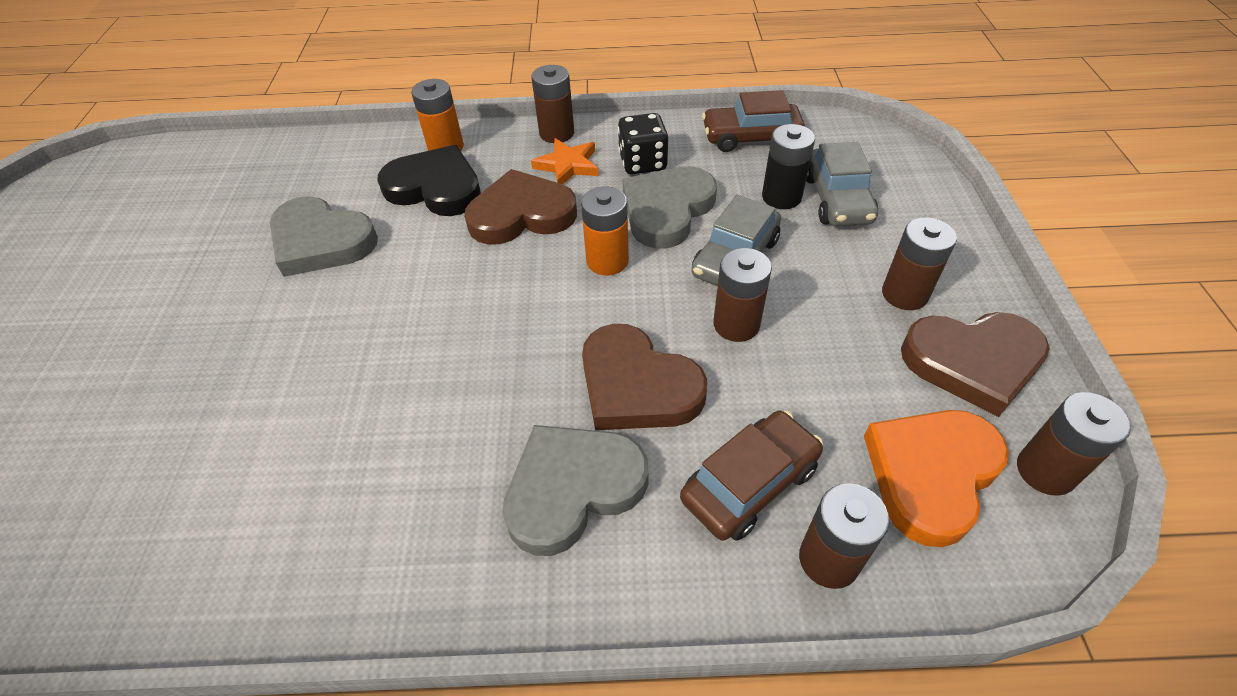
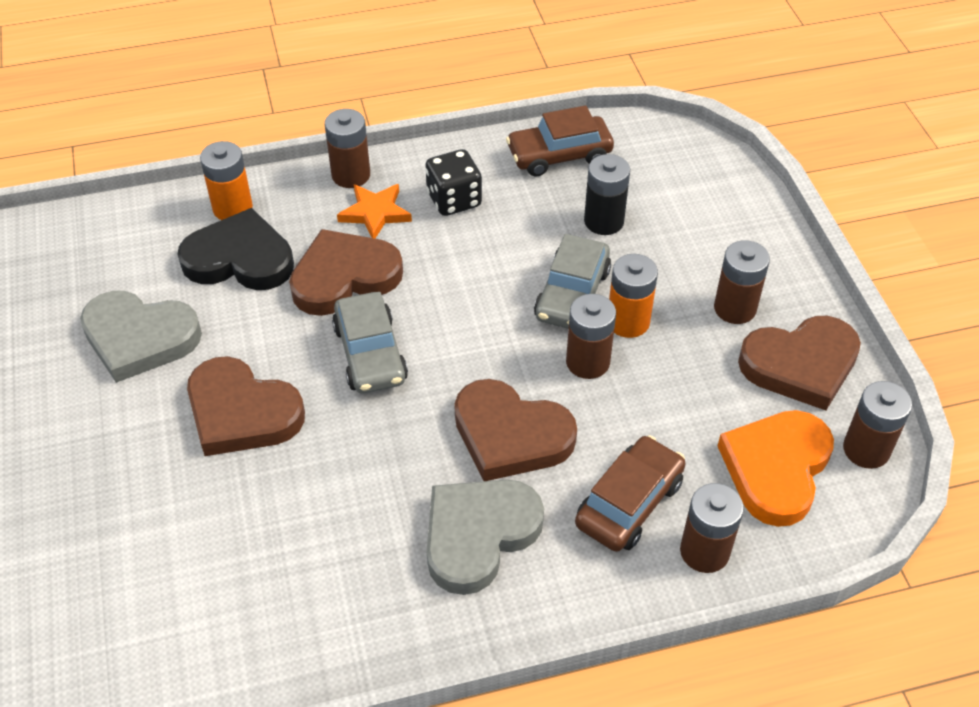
camera: 15 degrees left, 0 degrees up
(382, 321) = (242, 412): none -> brown heart
(607, 261) = (448, 316): orange battery -> orange battery (628, 322)
(667, 210) = (493, 252): grey heart -> none
(837, 199) = (658, 217): grey car -> grey car (370, 354)

